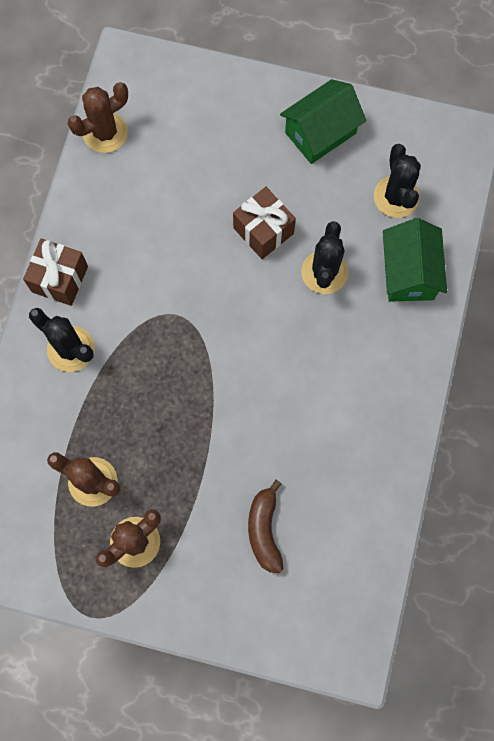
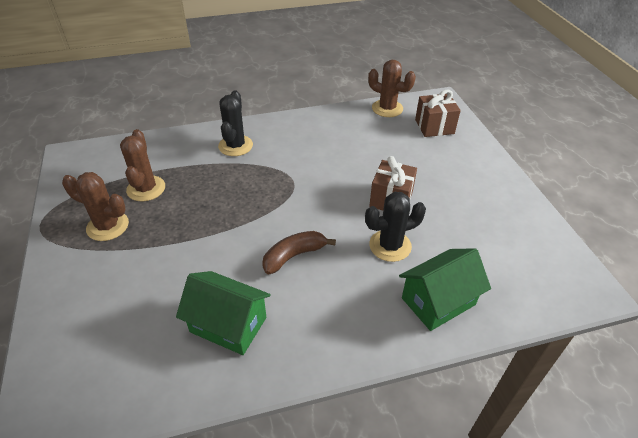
camera: 60 degrees right, 30 degrees down
(60, 279) = (279, 125): brown gift -> brown gift (434, 126)
(264, 530) = (147, 299): brown banana -> brown banana (294, 256)
(320, 133) = (492, 199): green house -> green house (228, 324)
(396, 197) = (492, 264): black cactus -> none

